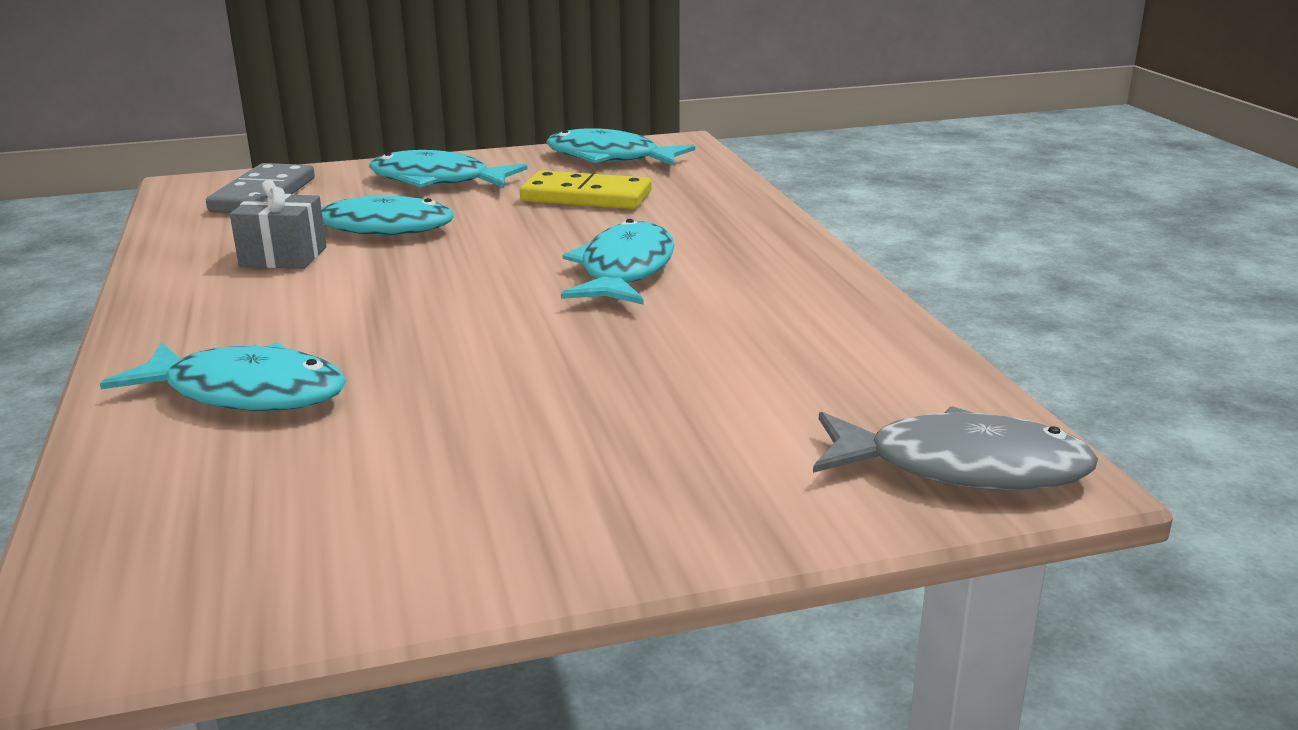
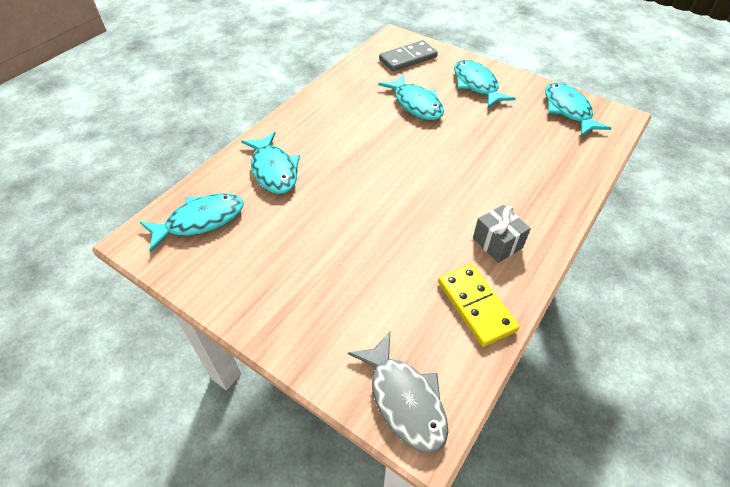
camera: 50 degrees right, 25 degrees up
(283, 256) = (368, 102): grey gift -> grey gift (497, 243)
(586, 197) = (517, 133): yellow domino -> yellow domino (476, 306)
(624, 271) = (461, 192): turquoise fish -> turquoise fish (200, 221)

